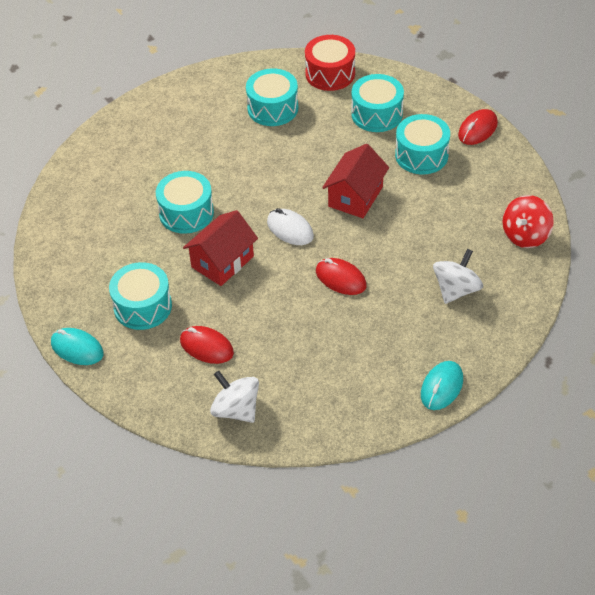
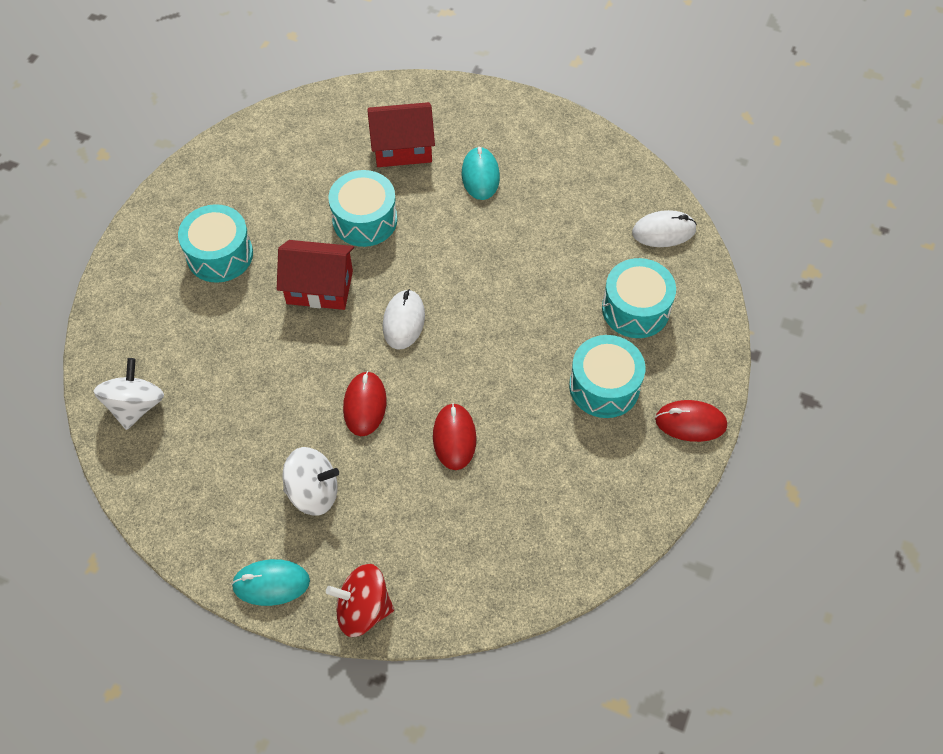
camera: 55 degrees right, 10 degrees up
(77, 348) = (138, 234): turquoise mouse -> turquoise mouse (480, 176)
(206, 347) = (200, 336): red mouse -> red mouse (454, 438)
(273, 108) = (568, 209): turquoise drum -> none
(330, 74) = (663, 231): red drum -> white mouse
(355, 196) = (493, 356): red house -> red house (402, 148)
(456, 289) = (421, 527): white spinning top -> white spinning top (313, 492)
(525, 235) = (554, 559): red spinning top -> red spinning top (363, 609)

